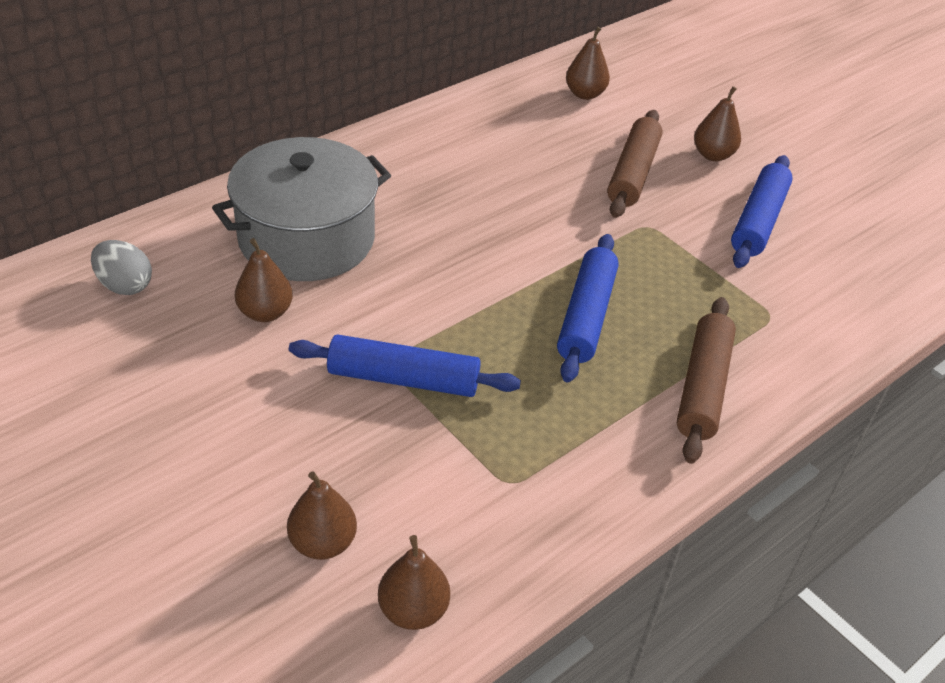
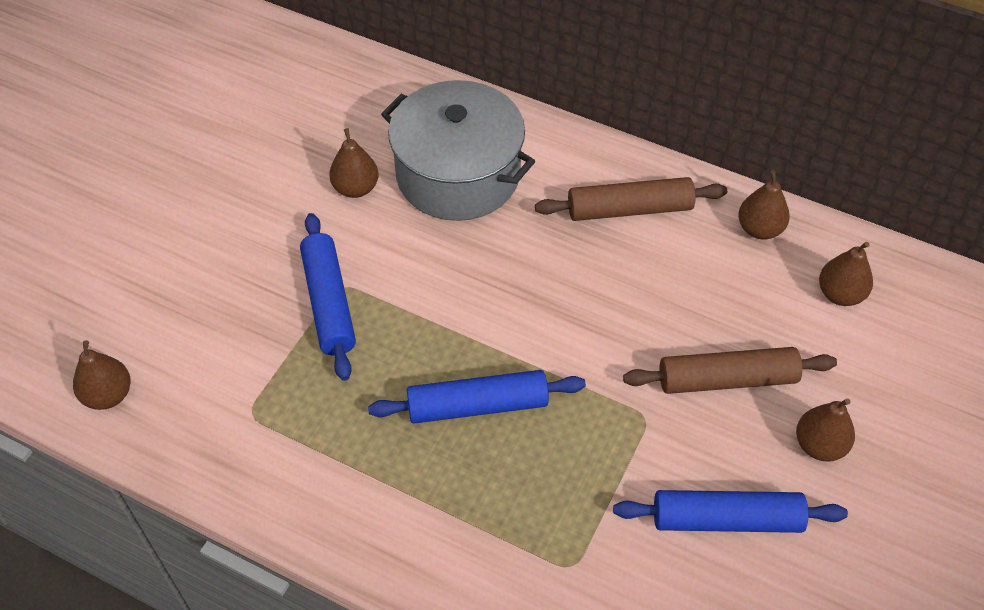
camera: 70 degrees right, 10 degrees up
(125, 285) = (339, 98): grey egg -> none
(323, 543) = (147, 319): brown pear -> brown pear (759, 229)
(703, 387) = (433, 528): brown rolling pin -> brown rolling pin (629, 209)

